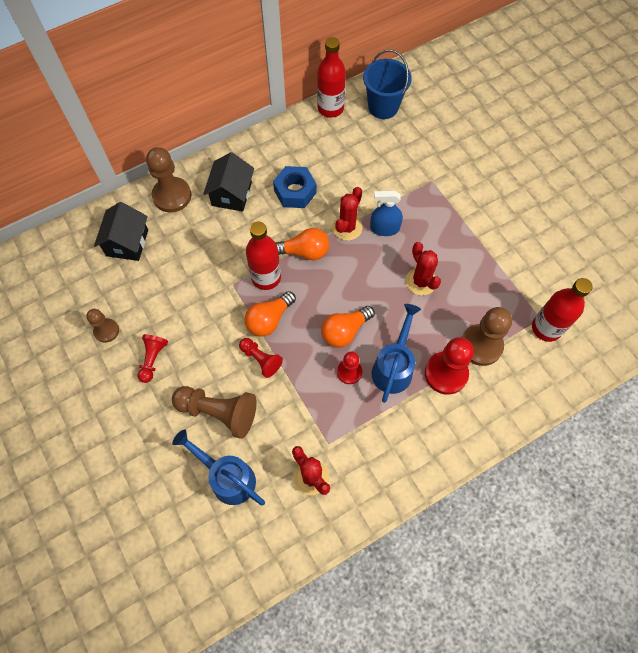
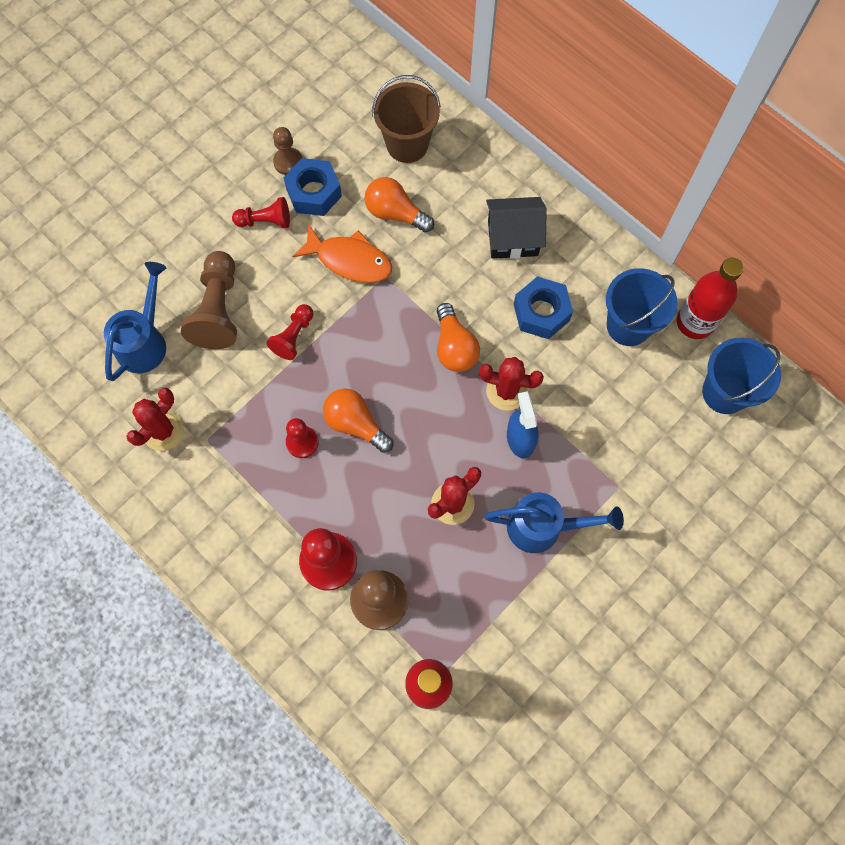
camera: 75 degrees right, 5 degrees up
(127, 243) = (407, 144): black house -> brown bucket
(142, 318) = (314, 193): none -> blue nut
(172, 196) = (487, 171): brown pawn -> none
(210, 305) = (350, 260): none -> orange fish
(266, 277) = (404, 312): red bottle -> none
(269, 320) = (348, 331): orange light bulb -> orange light bulb (395, 213)
(321, 144) = (628, 325): none -> blue bucket
(393, 367) = (321, 494): blue watering can -> blue watering can (543, 527)

